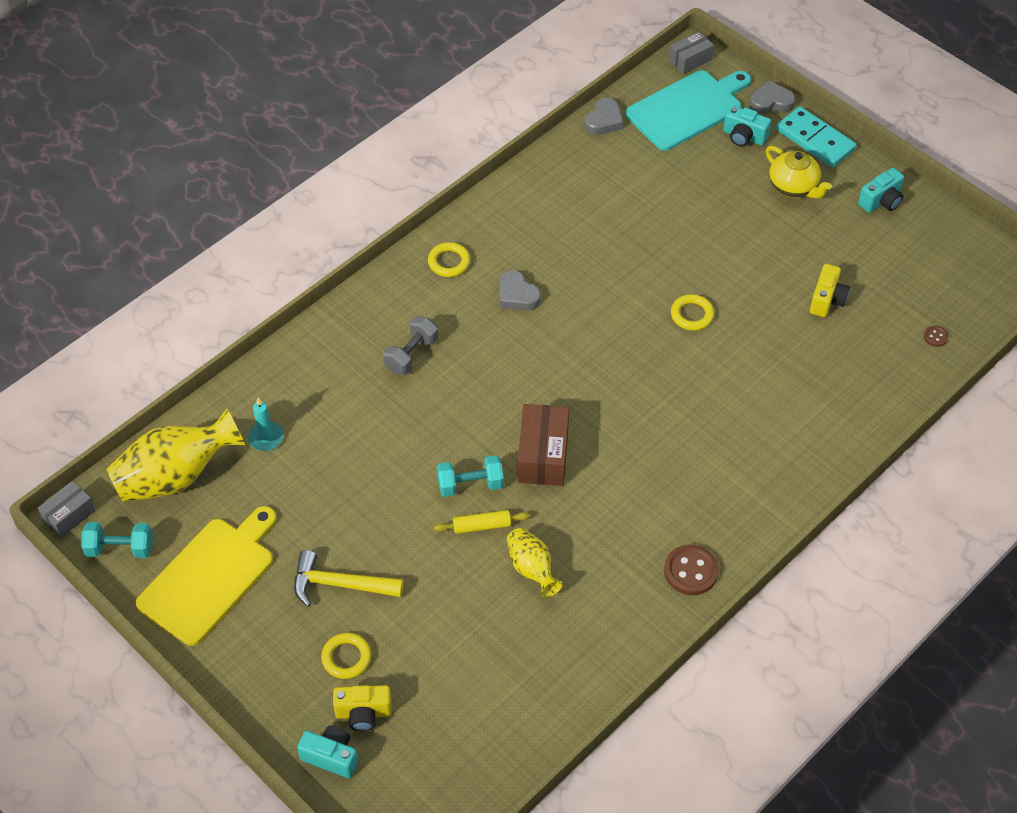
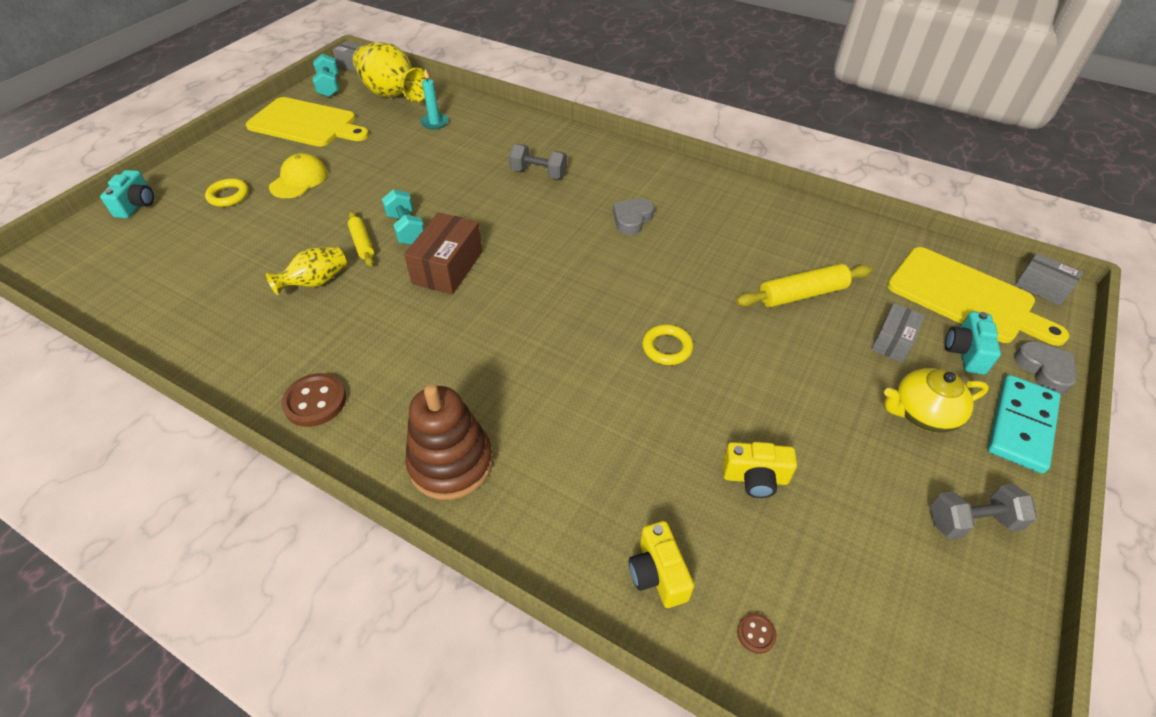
camera: 75 degrees right, 5 degrees down
(339, 584) = (299, 180): yellow hammer -> yellow cap
(363, 713) = (174, 213): yellow camera -> yellow camera (657, 574)
(449, 262) = (649, 175): yellow ring -> none
(543, 455) = (448, 267): brown box -> brown box turned 60 degrees counterclockwise
(604, 121) = (892, 237): grey heart -> none
(655, 207) = (801, 294): none -> yellow rolling pin
(687, 109) = (965, 297): turquoise cutting board -> yellow cutting board
(722, 173) = (893, 341): none -> grey box
(775, 480) = (451, 463): none -> brown stacking toy
(793, 187) = (922, 414): yellow teapot -> yellow teapot turned 45 degrees clockwise
(881, 201) = (972, 521): turquoise camera -> grey dumbbell

